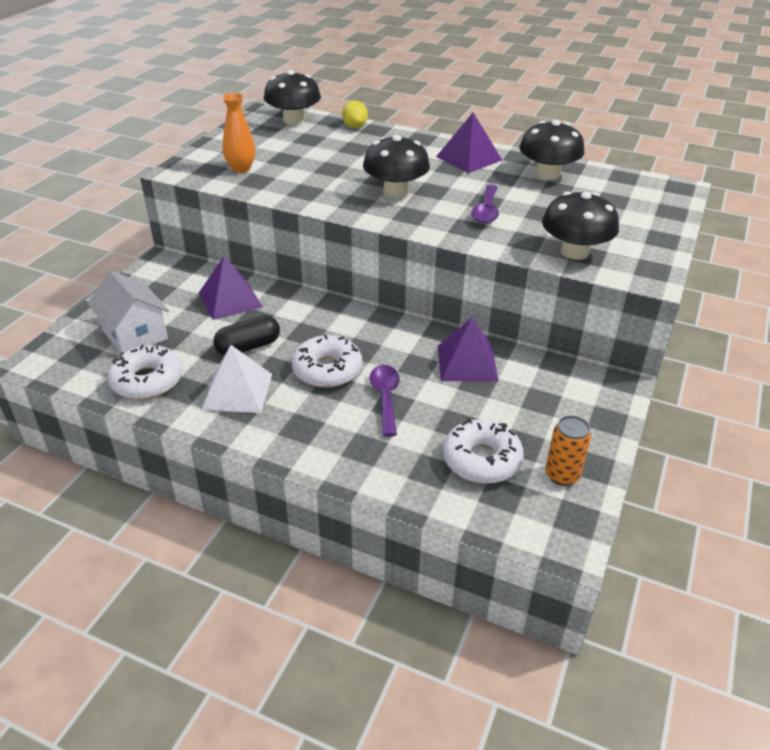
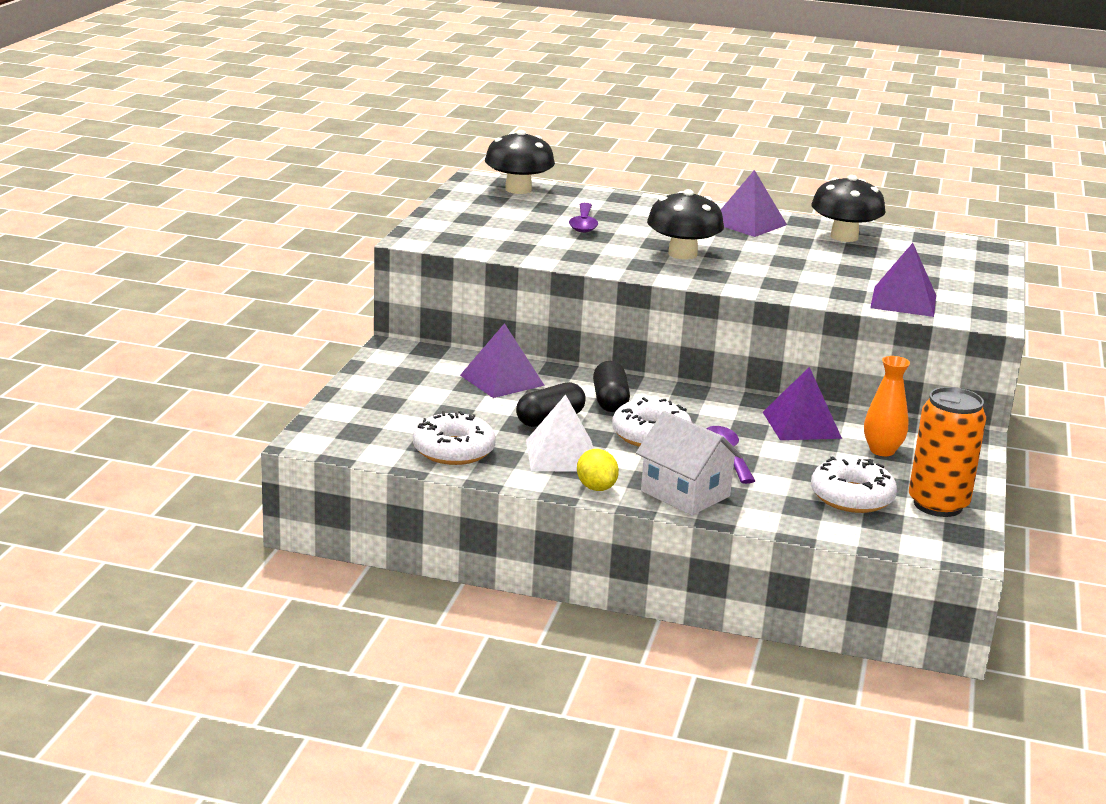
camera: 10 degrees left, 15 degrees down
(135, 335) = (411, 413): white house -> white house (685, 493)
(241, 168) = (490, 236): orange vase -> orange vase (882, 450)
(310, 327) = (610, 401): none -> black capsule
(355, 126) = (597, 195): yellow lemon -> yellow lemon (596, 487)
(486, 211) = (793, 269): purple spoon -> purple spoon (583, 224)
(562, 475) = (938, 505): orange can -> orange can, size x1.65
(574, 252) = (903, 301): black mushroom -> purple pyramid

